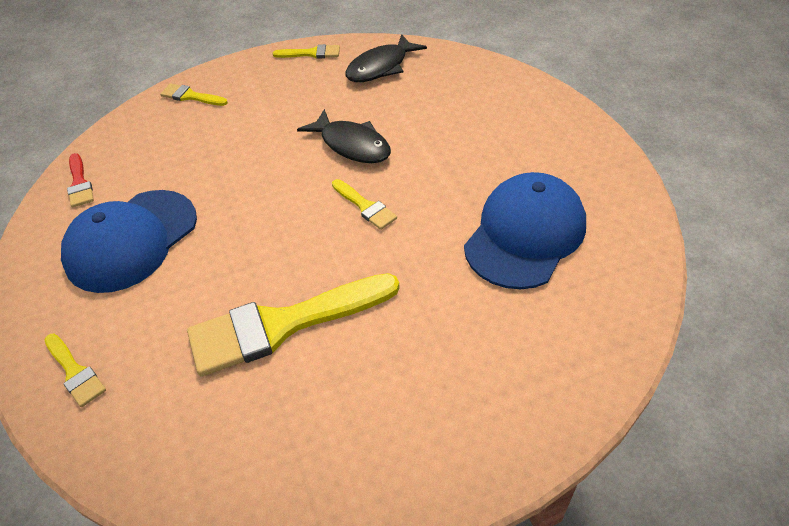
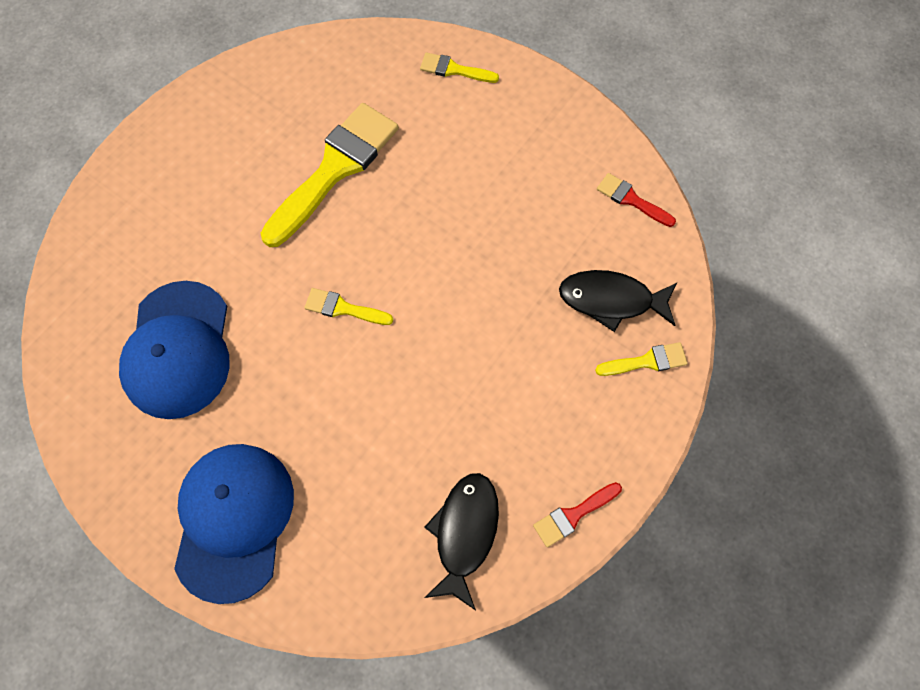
camera: 145 degrees right, 20 degrees up
(131, 240) = (521, 173): blue cap -> blue cap (233, 520)
(311, 53) = (573, 515): yellow brush -> red brush
(352, 145) = (409, 380): black fish -> black fish (611, 300)

